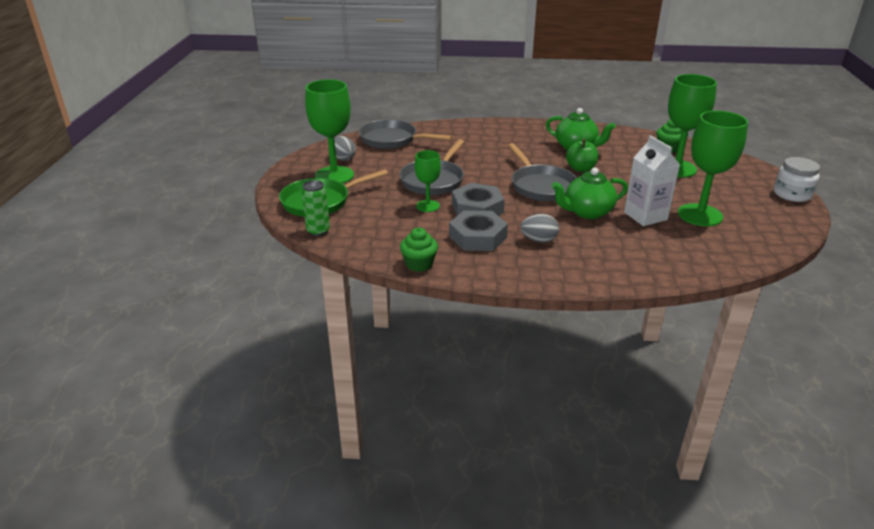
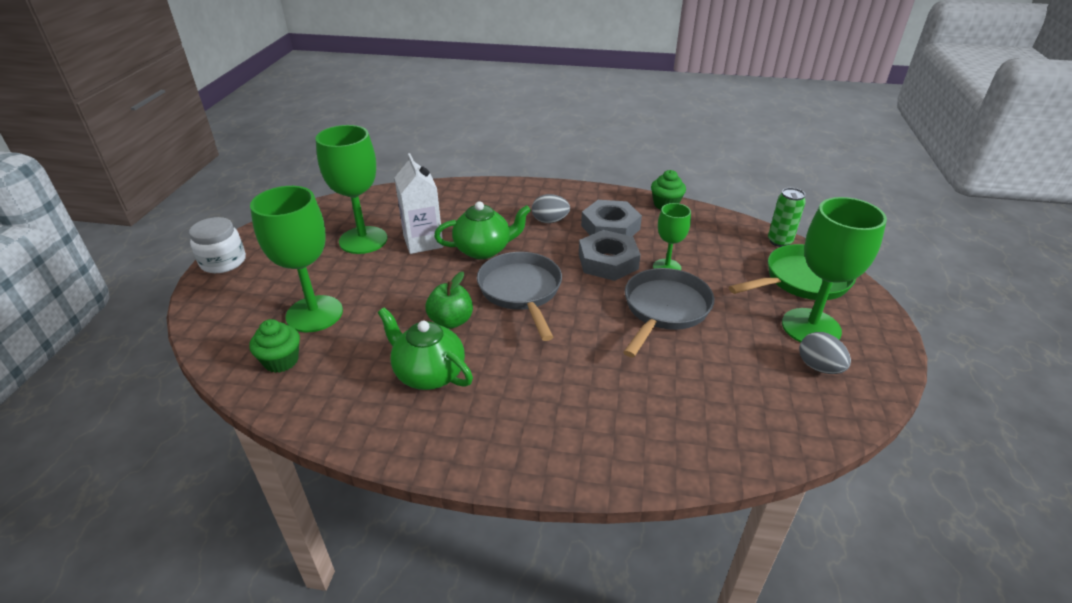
camera: 175 degrees left, 5 degrees up
(392, 140) = (755, 419): grey pan -> none

